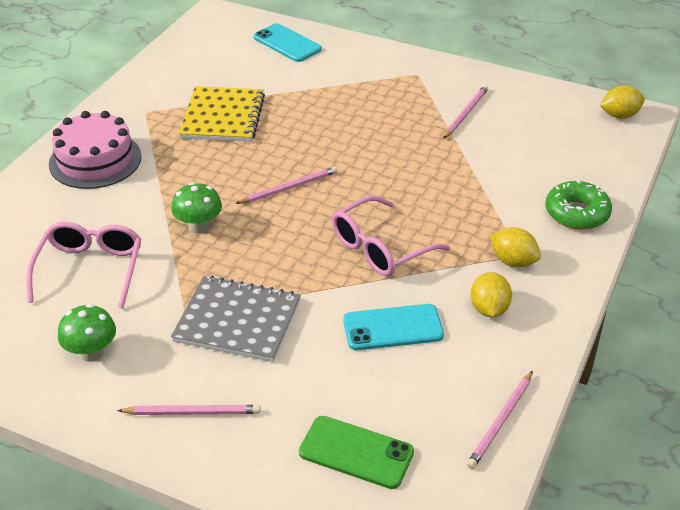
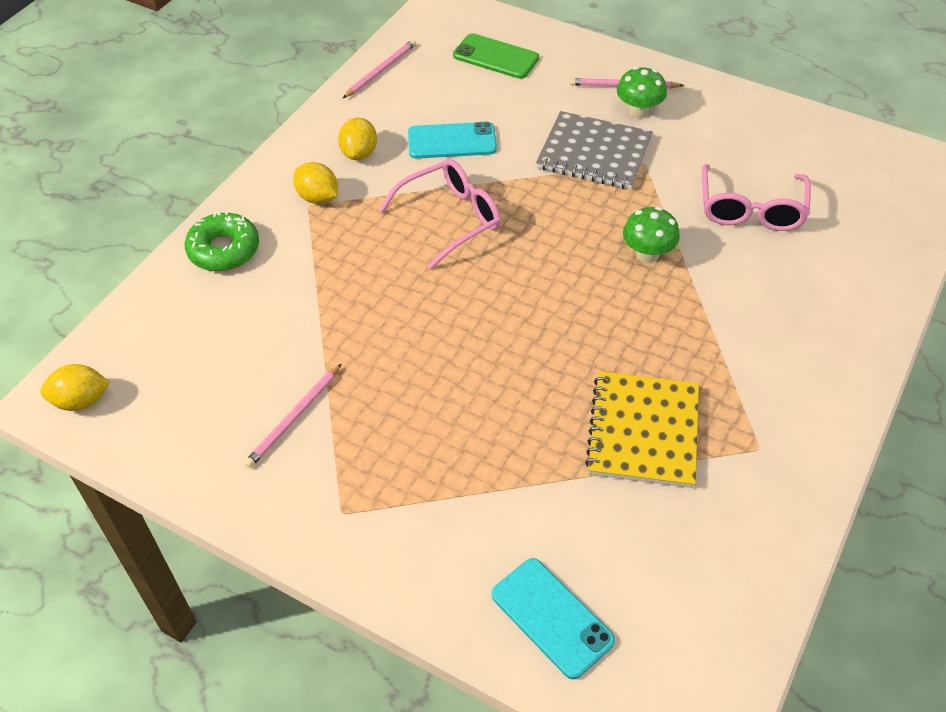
camera: 175 degrees left, 10 degrees up
(91, 352) = (721, 133): green mushroom -> green mushroom (638, 111)
(95, 160) = (800, 358): pink cake -> none
(289, 188) = (547, 301): pink pencil -> none

